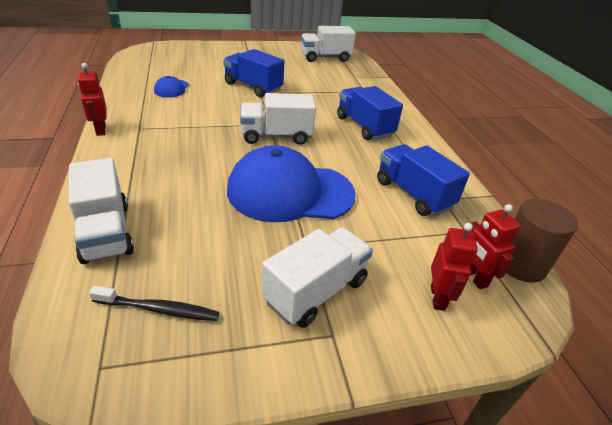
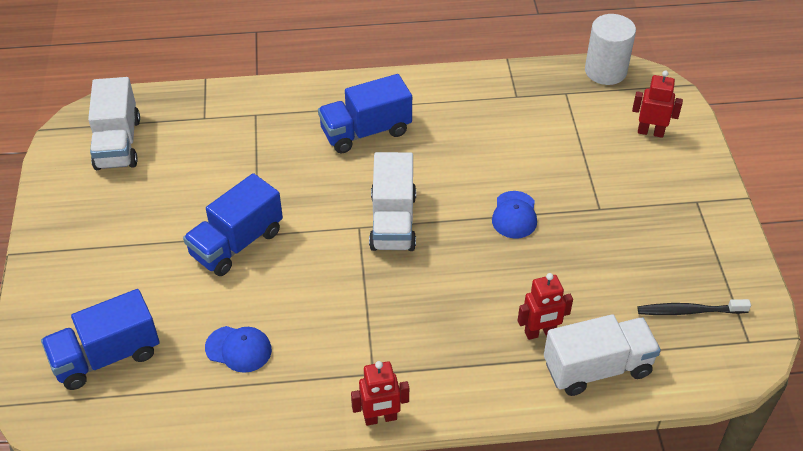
camera: 80 degrees left, 10 degrees up
(159, 309) = (689, 311): black toothbrush -> black toothbrush turned 105 degrees counterclockwise
(290, 192) = (514, 215): blue cap -> blue cap, size x0.43
(316, 291) = (654, 207): white truck -> none
(413, 194) = (511, 116): blue truck -> blue truck (107, 356)
(473, 277) = (625, 104): red robot -> red robot (540, 332)
(520, 264) = (605, 71): brown cylinder -> white cylinder

